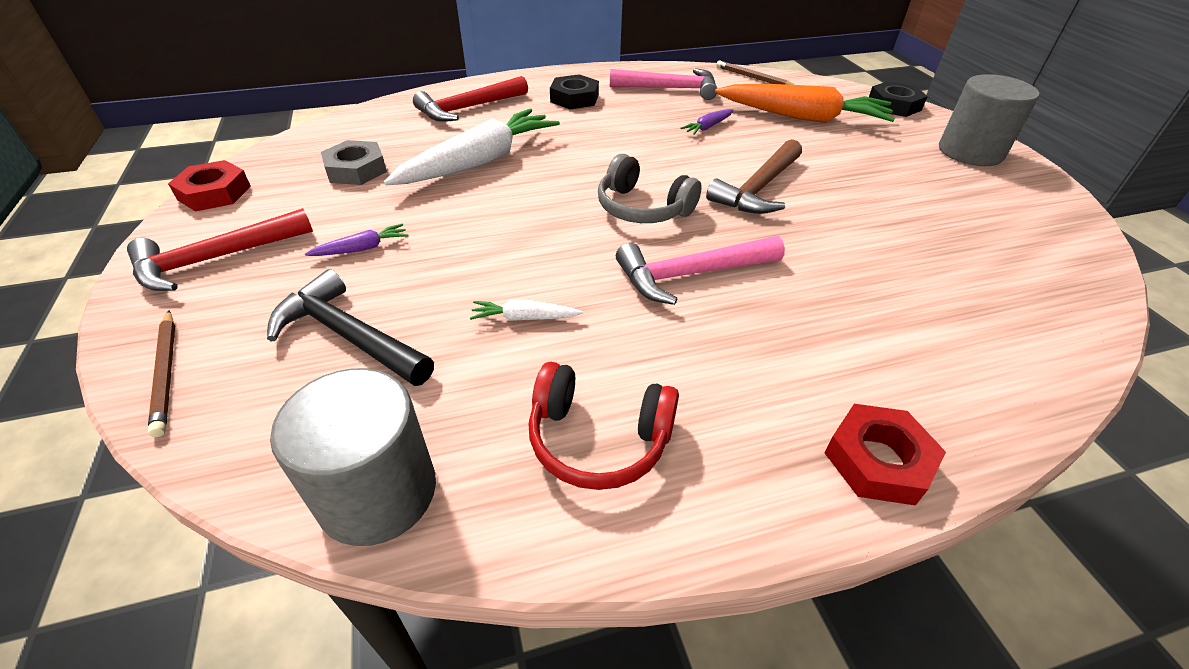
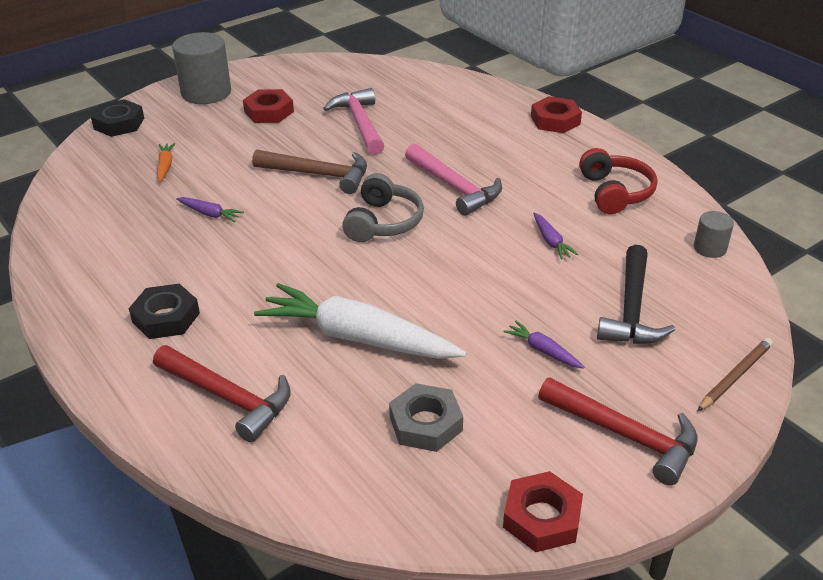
camera: 110 degrees left, 5 degrees down
(377, 492) = (710, 248): grey cylinder -> grey cylinder, size x0.51
(524, 318) = (551, 241): white carrot -> purple carrot
(670, 89) = (114, 253): pink hammer -> pink hammer (360, 123)
(754, 78) = (64, 203): brown pencil -> none
(802, 117) = (165, 166): orange carrot -> orange carrot, size x0.41
(919, 182) = (269, 112): none -> red nut

